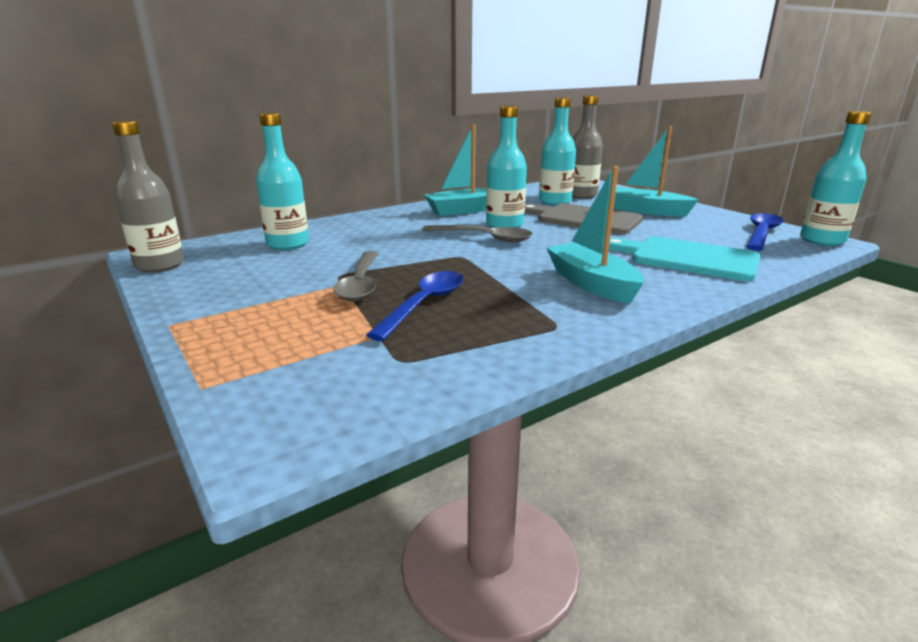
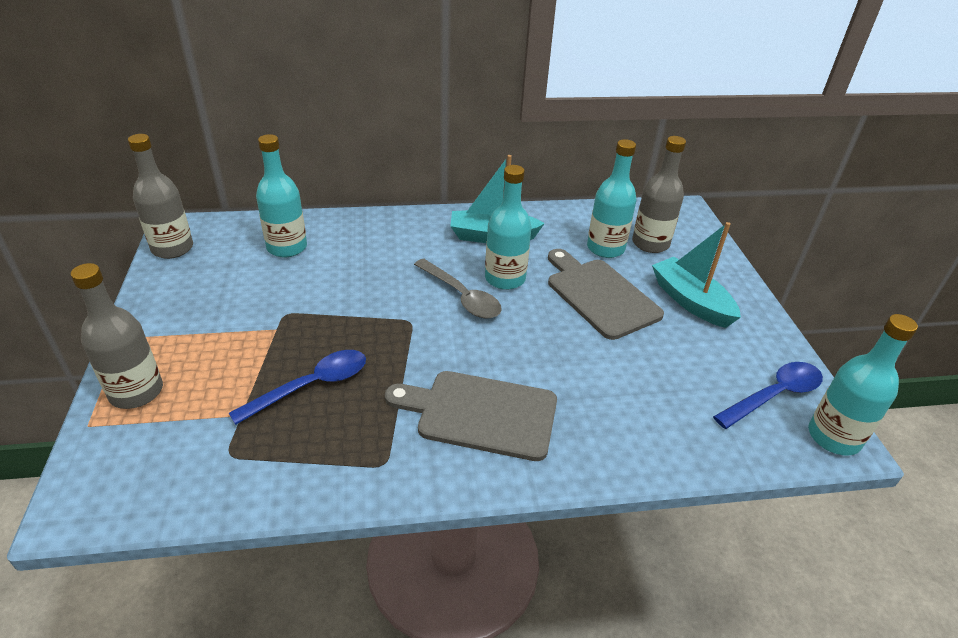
camera: 25 degrees right, 15 degrees up
(236, 351) = (136, 392): none -> grey bottle
(361, 284) = (290, 334): grey spoon -> none
(591, 284) = (481, 414): turquoise boat -> grey cutting board
(688, 258) = (626, 410): turquoise cutting board -> none

